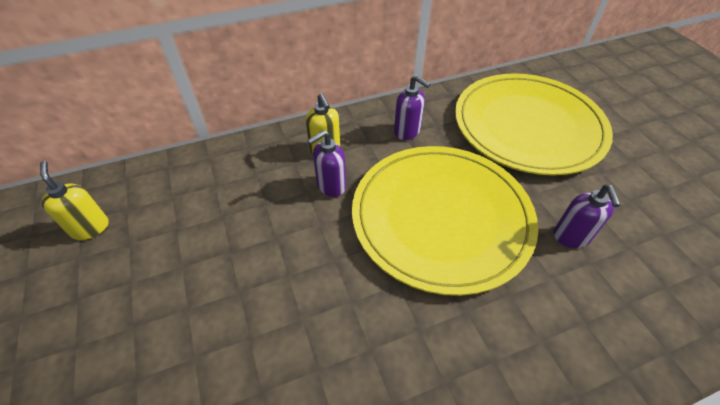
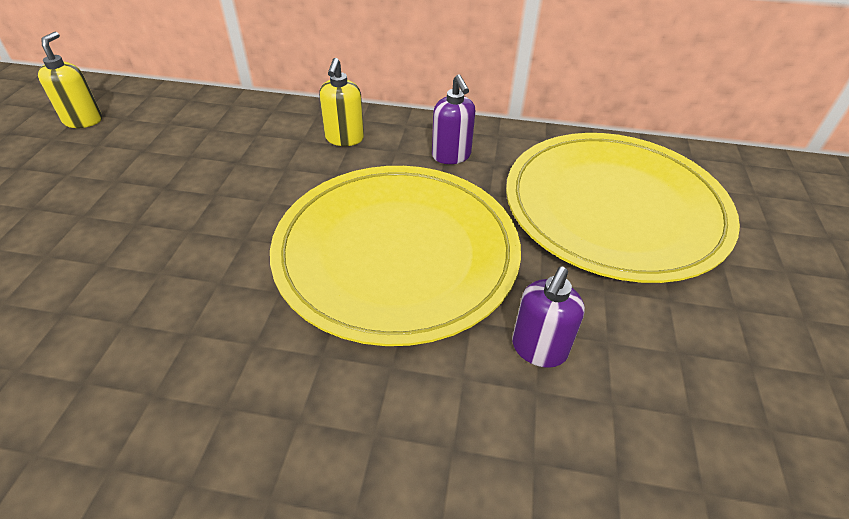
camera: 30 degrees right, 5 degrees down
(330, 186) = (313, 173): purple soap dispenser -> none

